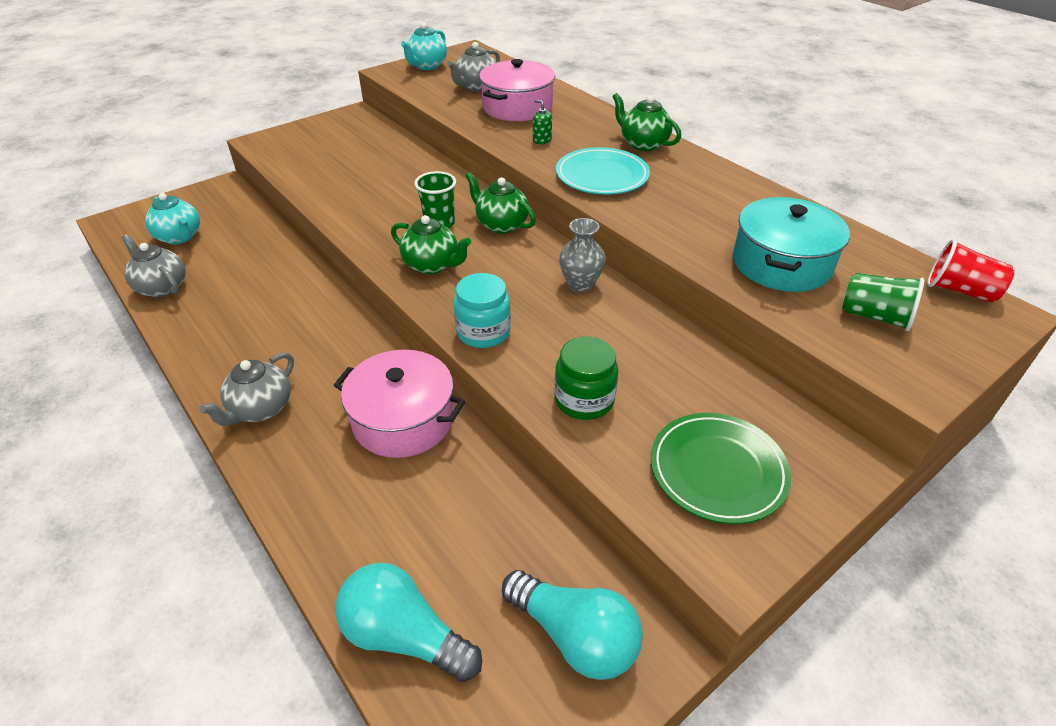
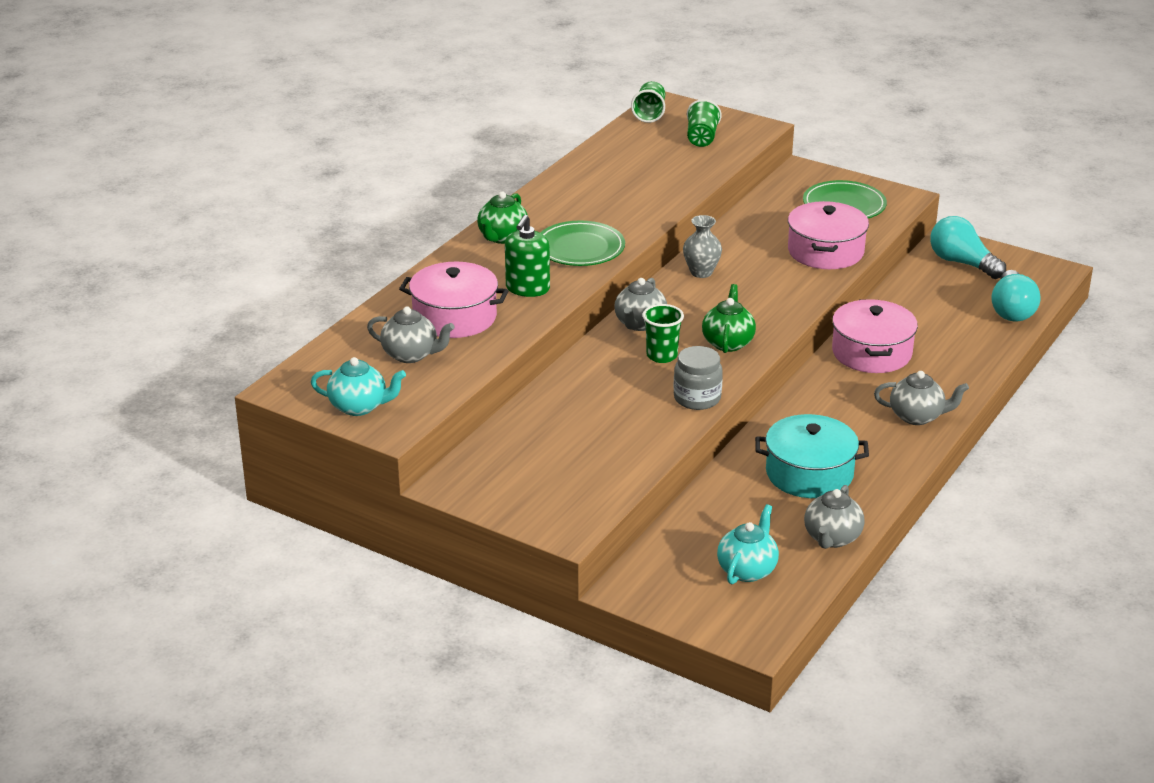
camera: 110 degrees left, 10 degrees down
(359, 226) = (697, 398): none -> grey jar
(483, 332) = (792, 300): turquoise jar -> none
(501, 225) = (640, 324): green teapot -> grey teapot
(542, 140) = (527, 288): green soap dispenser -> green soap dispenser, size x1.97
(575, 636) = (962, 263): turquoise light bulb -> turquoise light bulb turned 60 degrees counterclockwise
(584, 400) = (825, 251): green jar -> pink pot
(602, 175) = (580, 248): turquoise plate -> green plate
(781, 263) = (663, 167): turquoise pot -> turquoise pot (809, 473)
(959, 290) = (649, 114): red cup -> green cup

